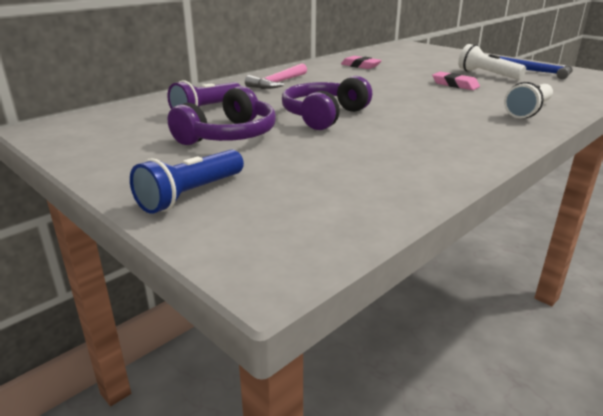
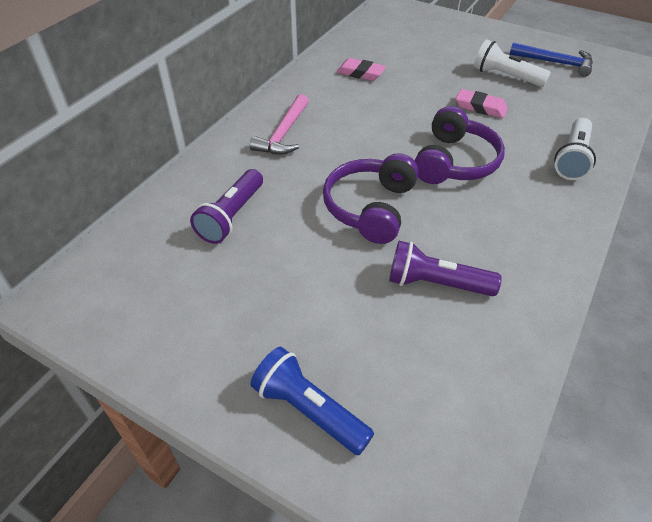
camera: 15 degrees left, 20 degrees up
(191, 195) = (309, 410): blue flashlight -> blue flashlight turned 105 degrees clockwise
(229, 135) = (287, 274): purple headphones -> purple headphones (454, 162)
(355, 152) = (436, 283): none -> purple flashlight

